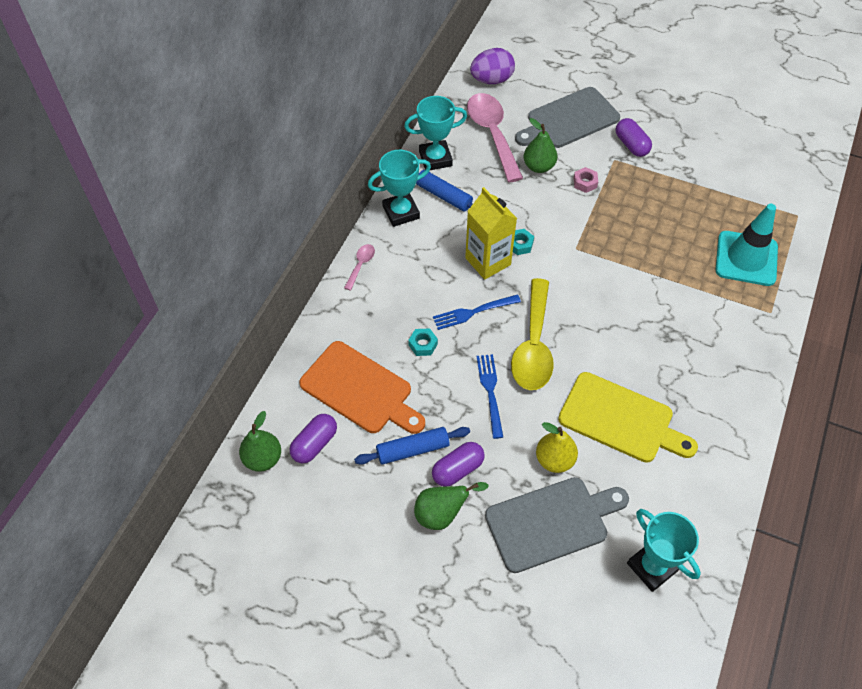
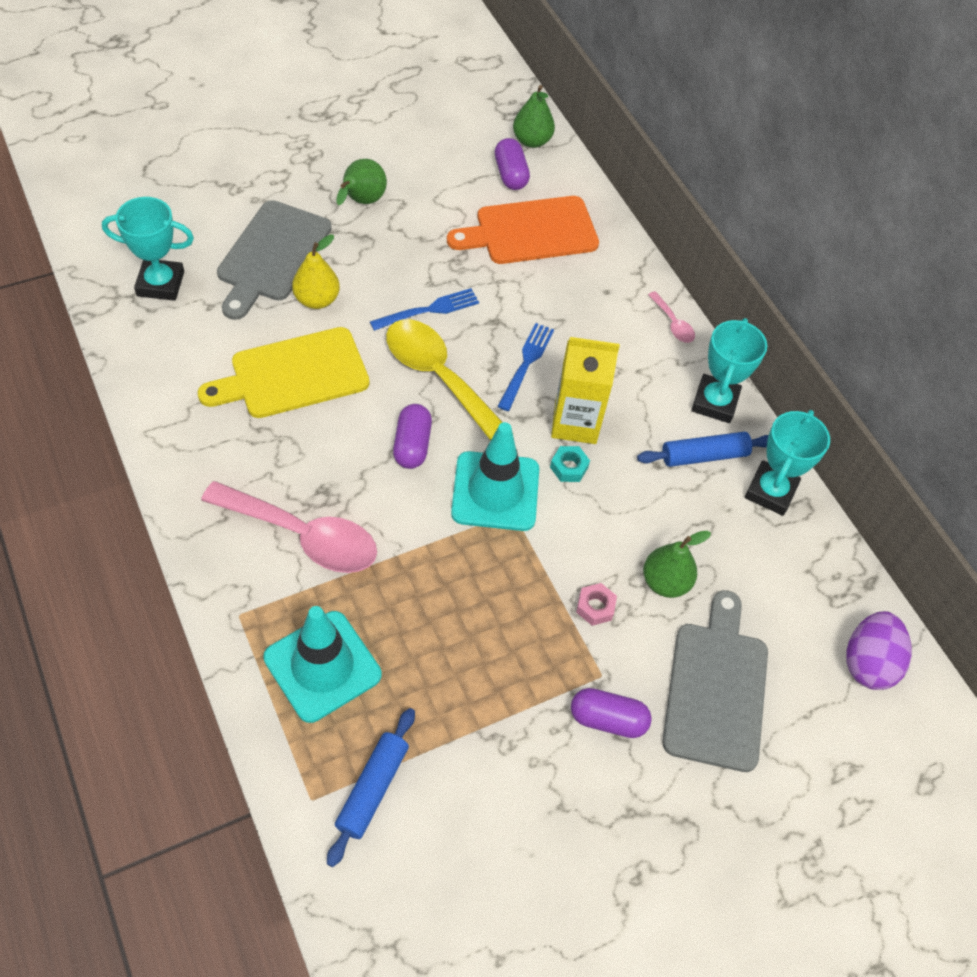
camera: 125 degrees right, 0 degrees up
(413, 450) = (435, 224): blue rolling pin -> blue rolling pin (372, 789)
(423, 344) = (530, 302): turquoise nut -> none
(457, 469) = (385, 236): purple capsule -> purple capsule (412, 445)
(490, 391) = (429, 310): blue fork -> blue fork turned 60 degrees counterclockwise
(492, 134) = (763, 580): pink spoon -> pink spoon (303, 536)
(573, 264) = (495, 491): none -> turquoise traffic cone

